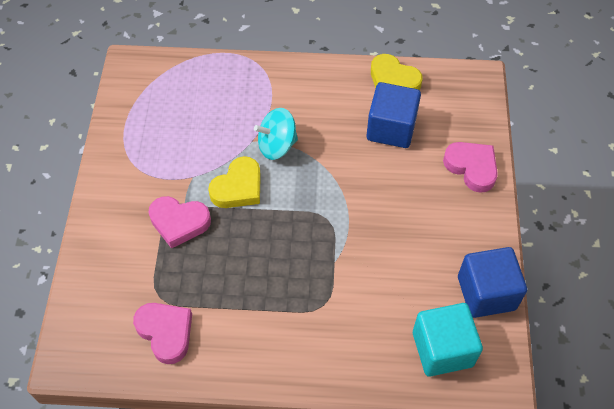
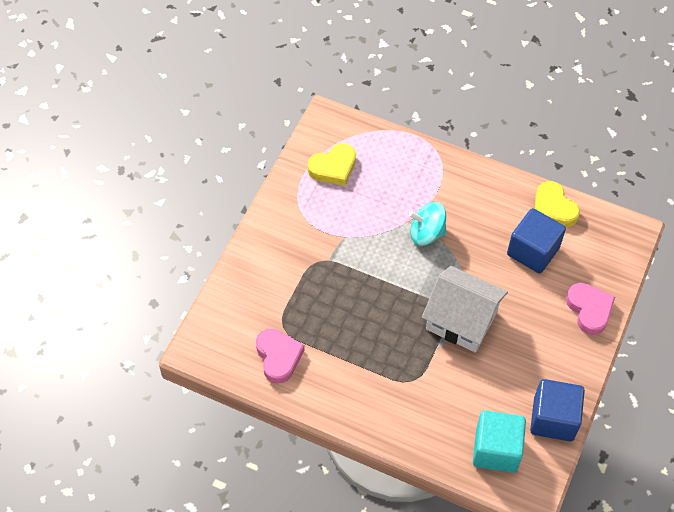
camera: 20 degrees right, 0 degrees up
(179, 222) = (320, 272): pink heart -> none
(238, 187) = (380, 259): yellow heart -> yellow heart (333, 168)
(349, 222) = (461, 320): none -> white house

